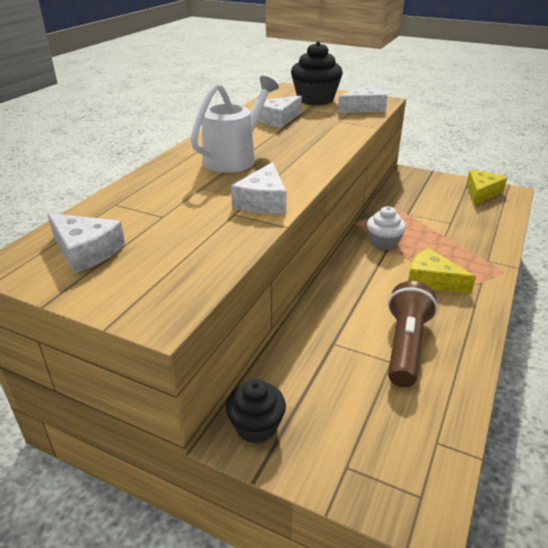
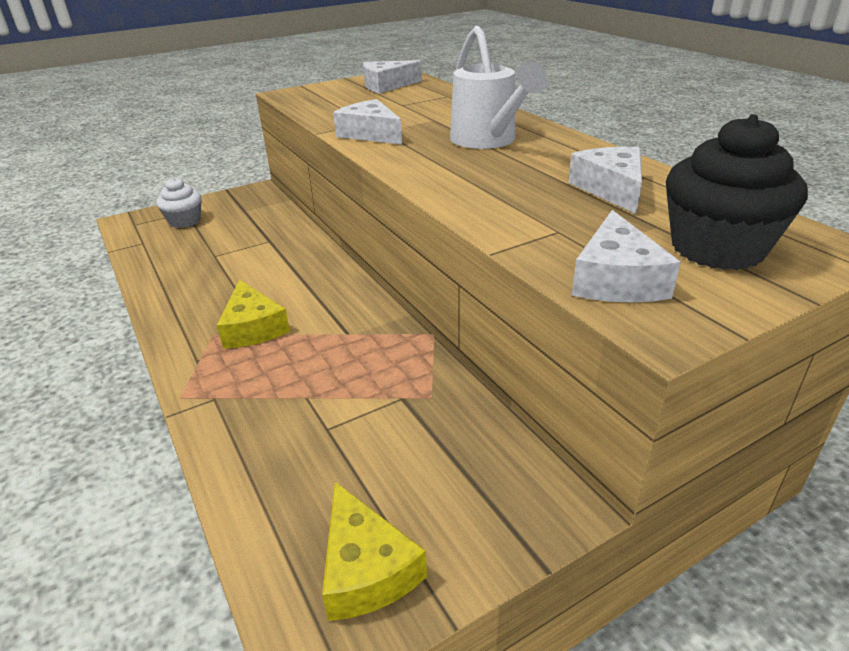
camera: 125 degrees right, 0 degrees up
(256, 426) = (253, 197): black cupcake -> none
(383, 243) = (359, 332): white cupcake -> white cupcake (185, 221)
(406, 346) = (214, 268): brown flashlight -> none
(432, 280) = (253, 327): yellow cheese -> yellow cheese turned 90 degrees clockwise

